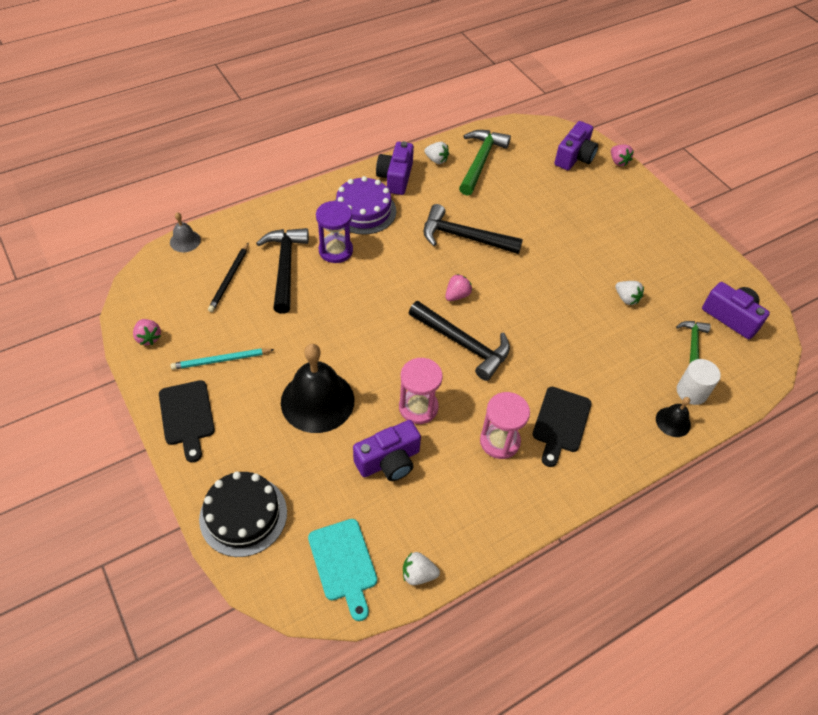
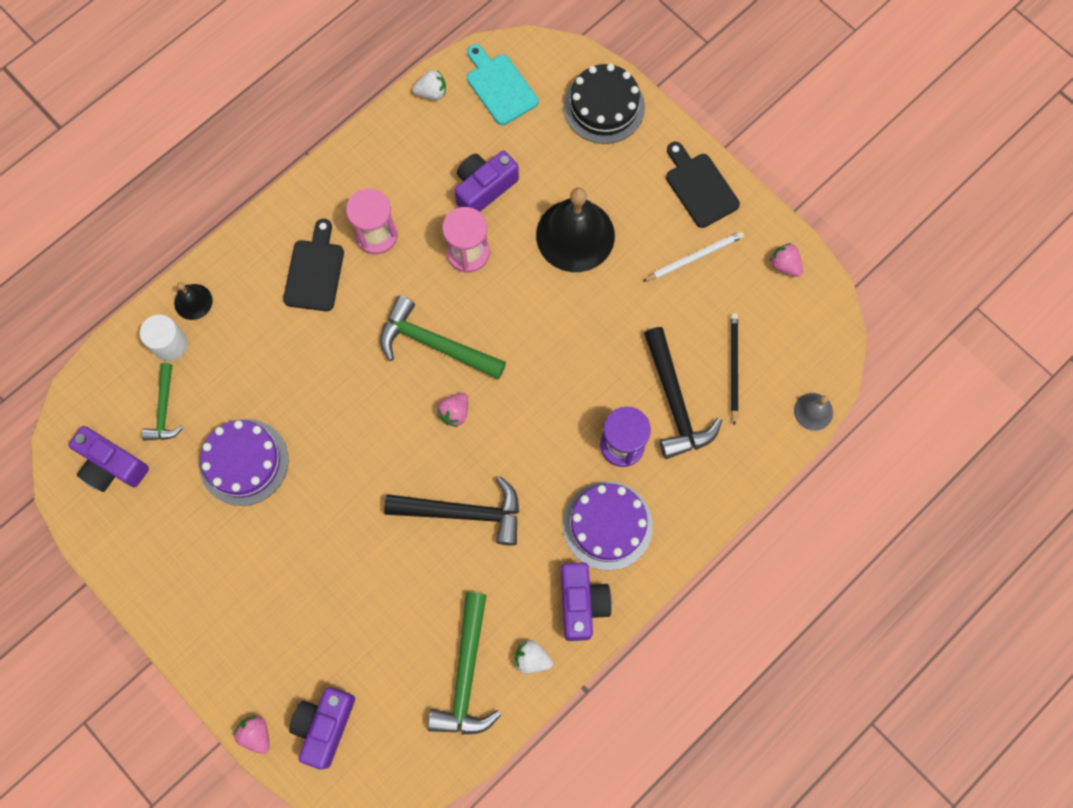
camera: 170 degrees right, 20 degrees up
(221, 360) = (694, 257): turquoise pencil -> white pencil
(463, 344) = (434, 344): black hammer -> green hammer
(626, 298) = (244, 462): white strawberry -> purple cake

